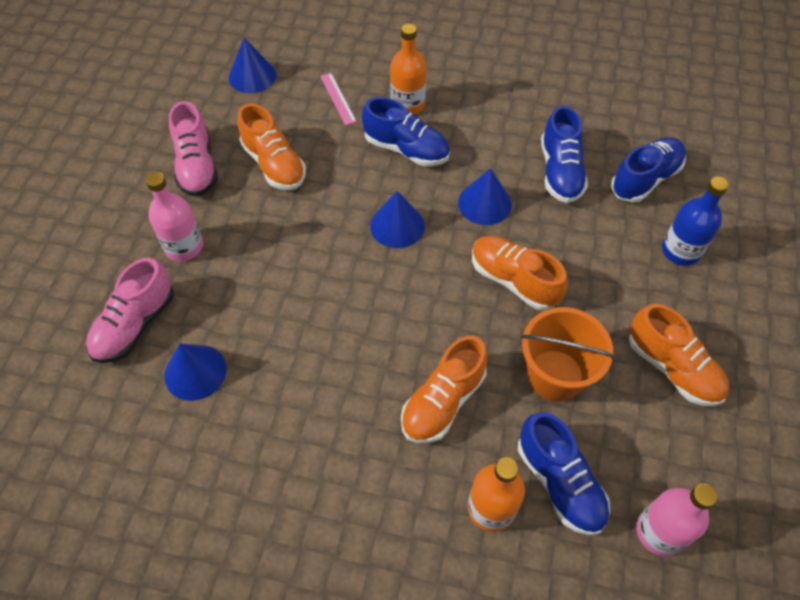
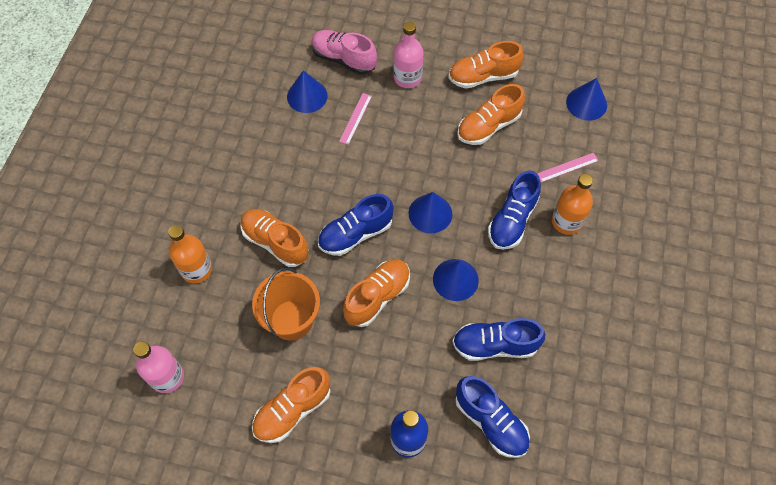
camera: 90 degrees right, 5 degrees up
(197, 166) = (483, 77): pink shoe -> orange shoe
(244, 307) = (355, 118): none -> pink ruler
(559, 482) = (209, 314): blue shoe -> blue shoe (355, 234)

